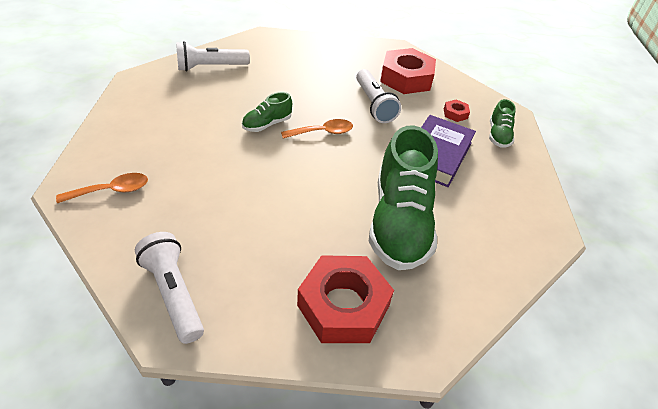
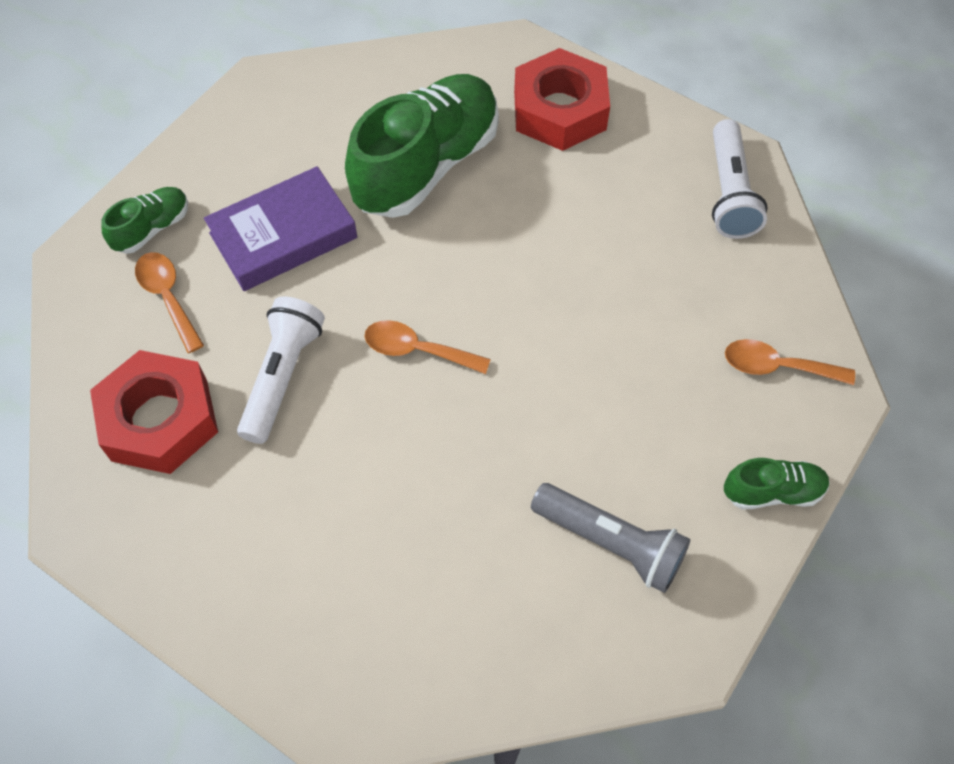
camera: 145 degrees left, 15 degrees up
(184, 98) = (610, 543): none -> grey flashlight
(211, 67) = (521, 629): white flashlight -> none
(267, 124) = (496, 406): green shoe -> green shoe (772, 492)
(455, 114) = (168, 297): red nut -> orange spoon

